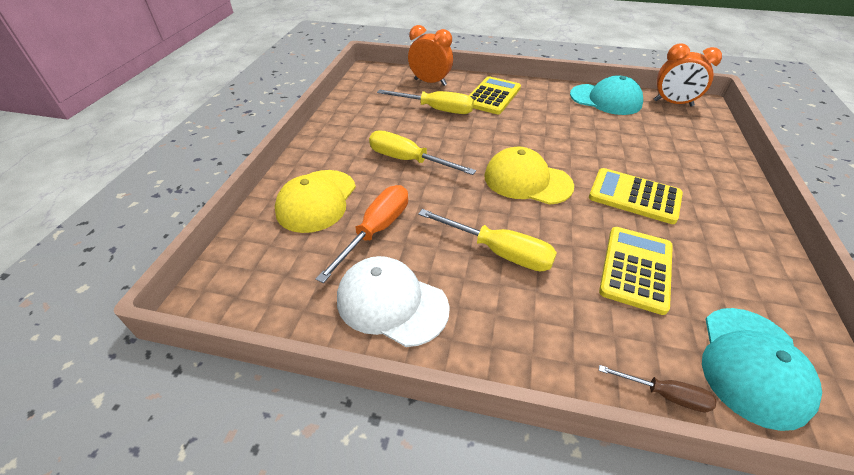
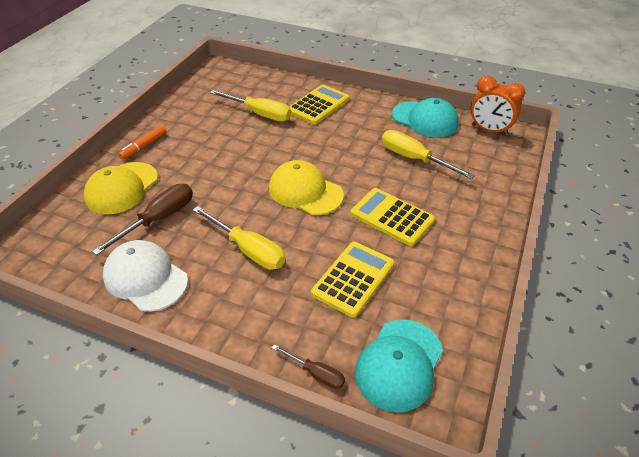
camera: 10 degrees right, 0 degrees up
(324, 153) = (144, 146): none -> orange marker
(376, 231) = (158, 219): orange screwdriver -> brown screwdriver
(408, 160) = (212, 161): yellow screwdriver -> yellow screwdriver (414, 159)
(430, 82) = (267, 85): orange clock -> none

